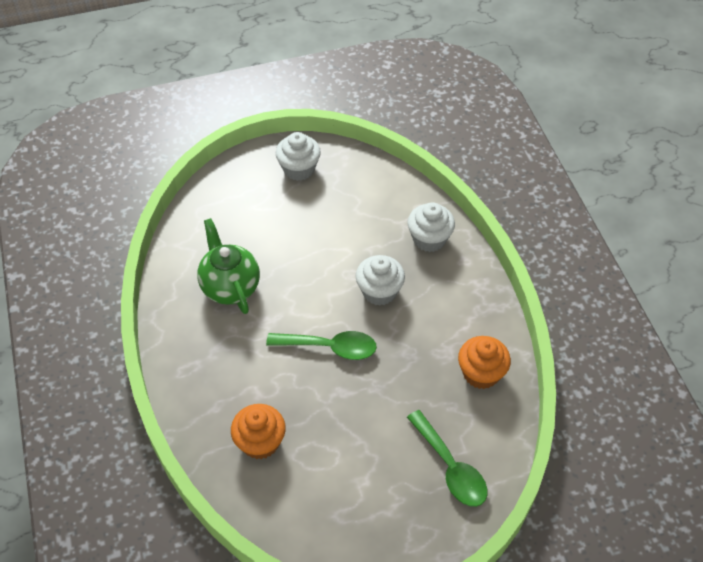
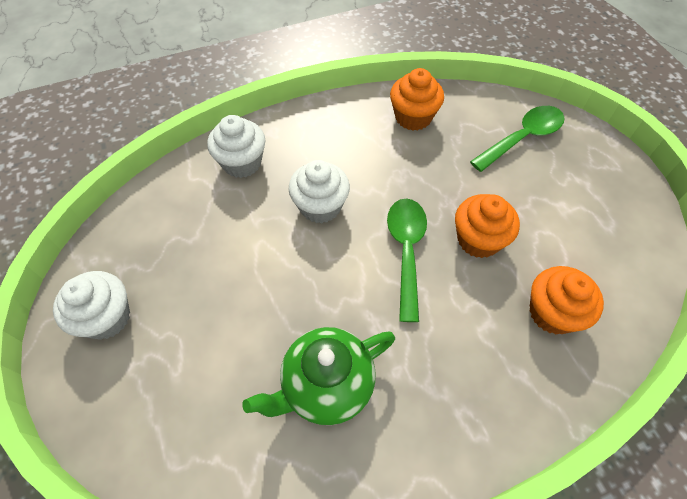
camera: 95 degrees left, 5 degrees up
(334, 402) = (478, 240): none -> orange cupcake

